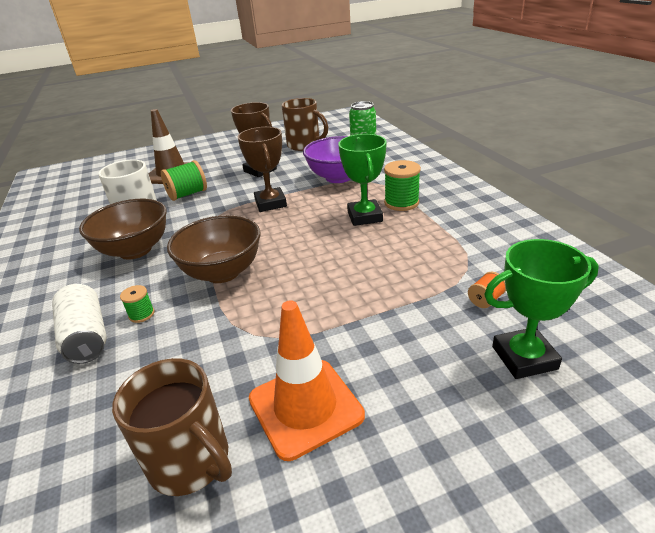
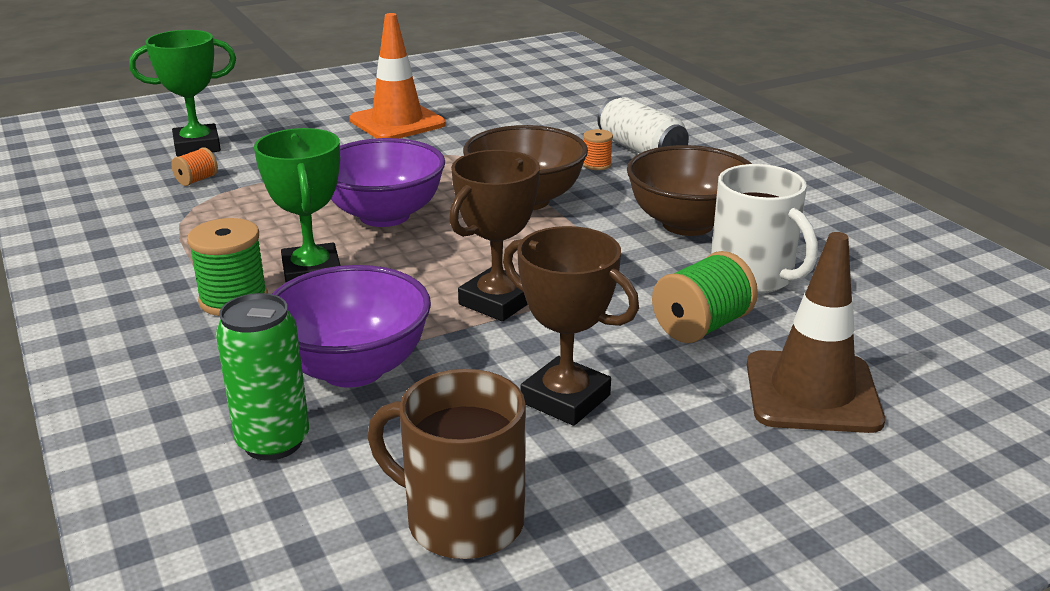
camera: 170 degrees right, 5 degrees down
(141, 314) = (597, 165): green spool -> orange spool
(191, 461) = (477, 104): brown mug -> none
(270, 203) = (497, 301): brown trophy -> brown trophy turned 60 degrees clockwise
(324, 258) = (384, 215): none -> purple bowl

